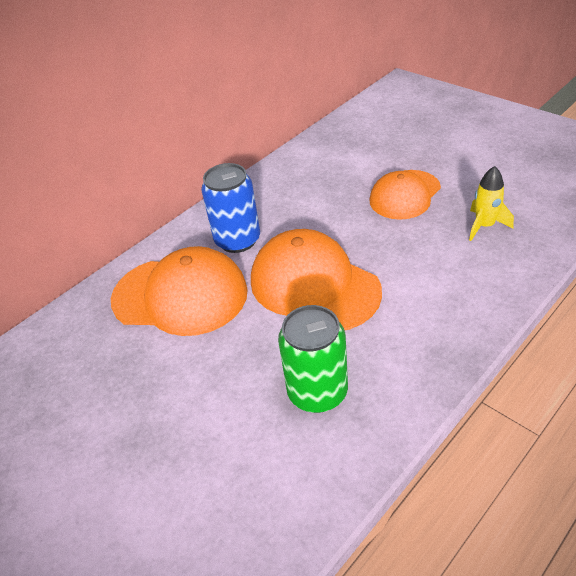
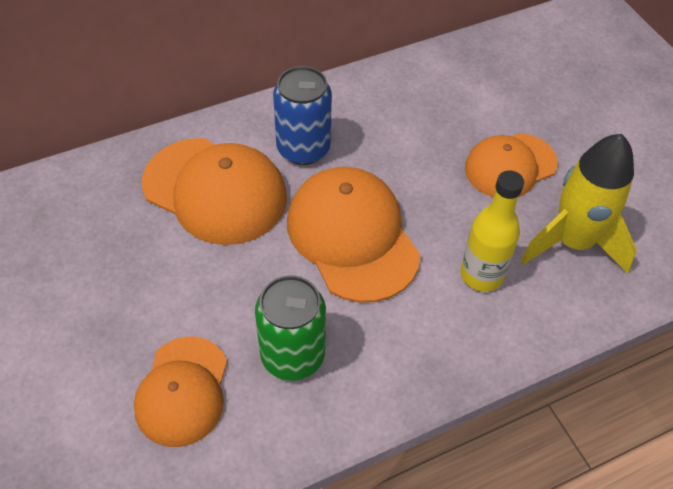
camera: 15 degrees right, 10 degrees up
(236, 461) = (182, 391): none -> orange cap
(432, 273) = (481, 275): none -> yellow bottle
(484, 226) = (573, 242): yellow rocket -> yellow rocket, size x1.86

